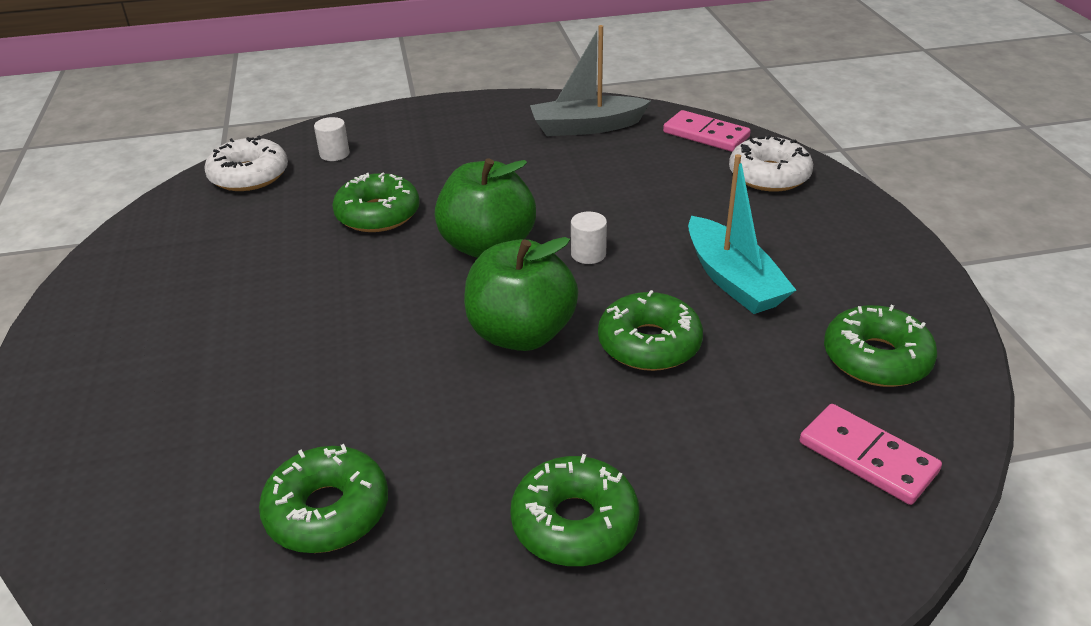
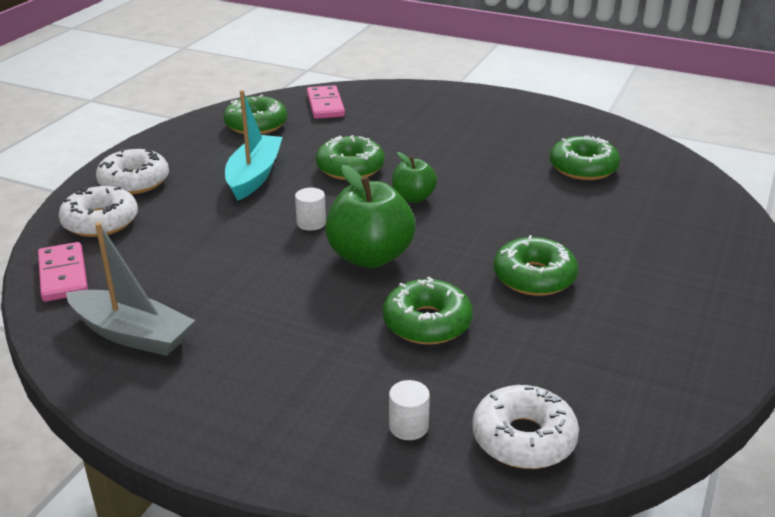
camera: 145 degrees left, 5 degrees down
(521, 334) = (413, 198): green apple -> green apple, size x0.57
(574, 523) = (472, 129): green donut -> green donut (534, 277)
(828, 219) = (134, 181): none -> white donut

